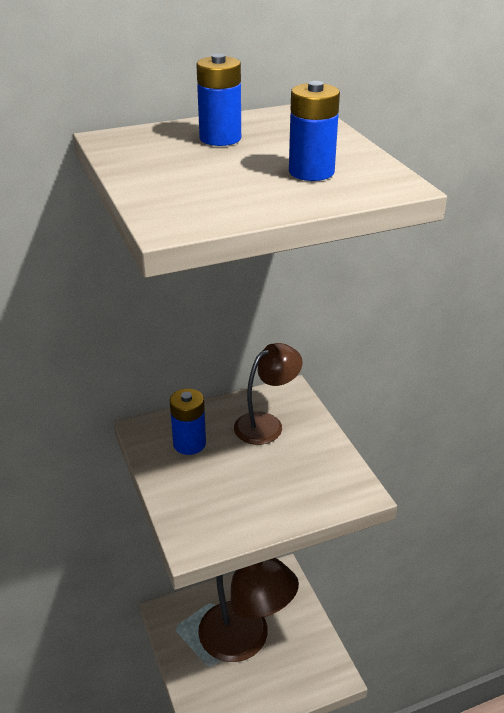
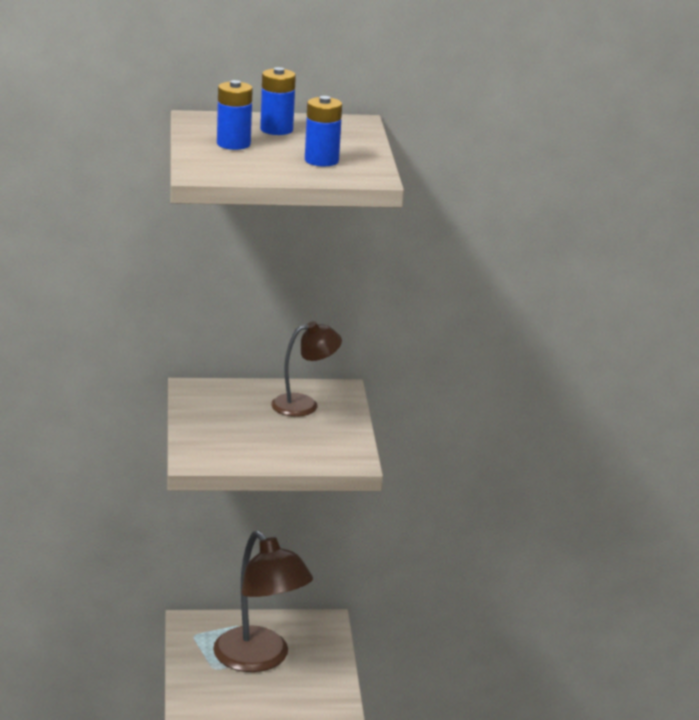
camera: 15 degrees right, 10 degrees down
(189, 444) = (226, 403): blue battery -> blue battery (233, 144)

